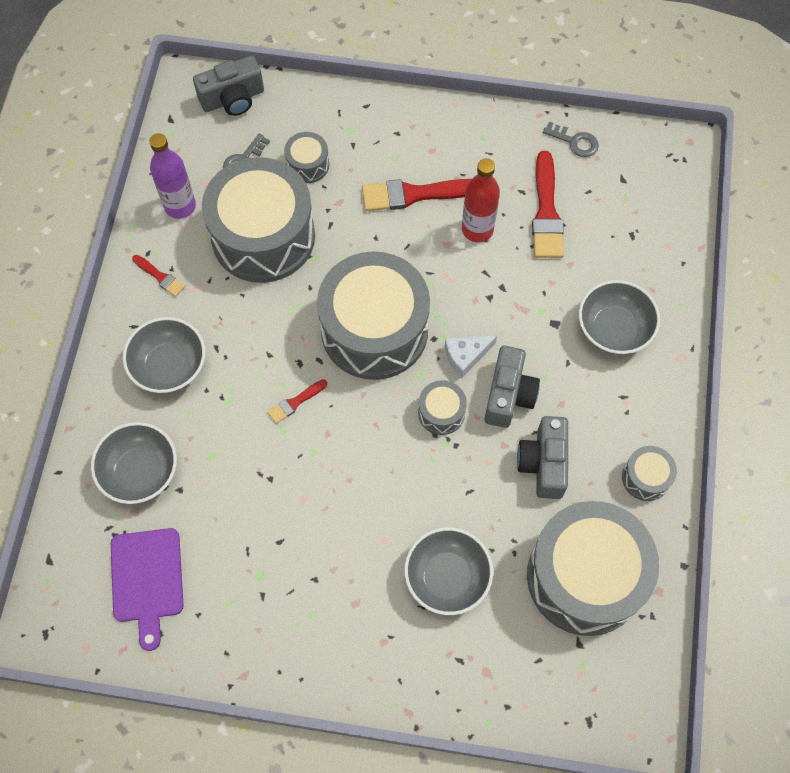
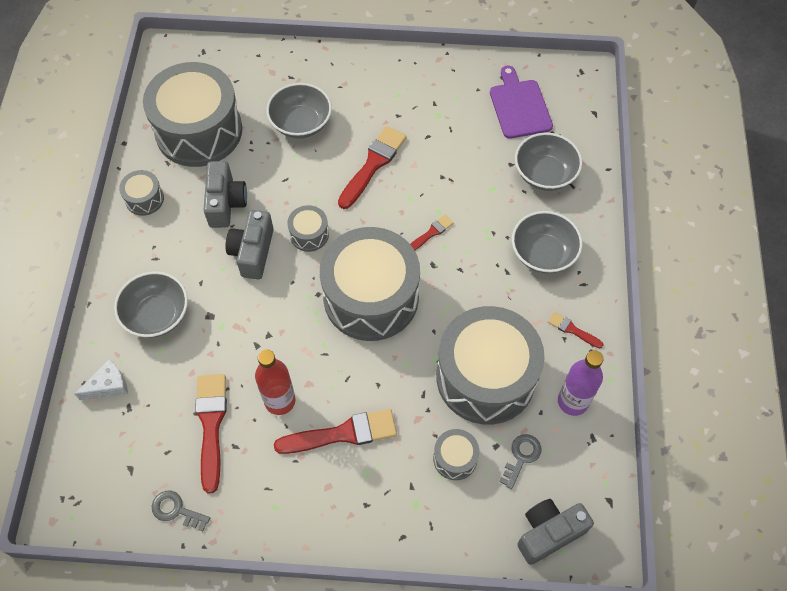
camera: 175 degrees right, 5 degrees down
(356, 504) = (373, 164): none -> red brush
(466, 356) = (289, 281): white cheese -> white cheese (108, 385)

